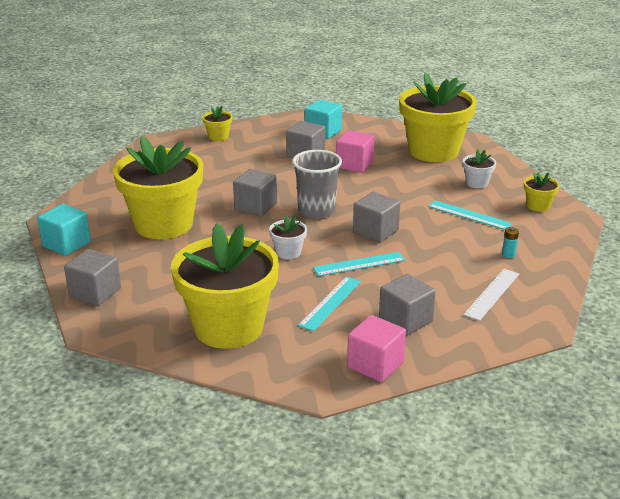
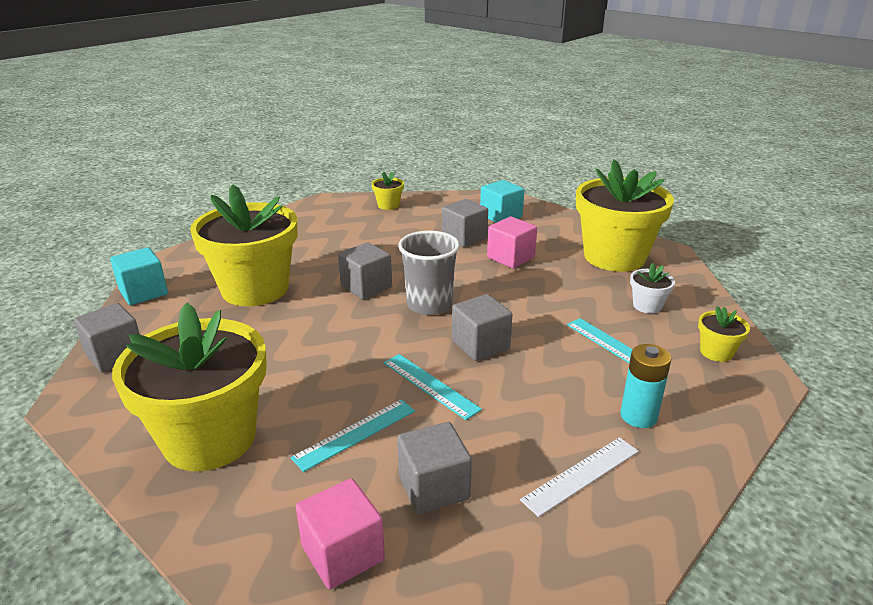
camera: 20 degrees right, 0 degrees up
(288, 252) = (358, 351): white flower pot -> none
(359, 264) = (430, 385): turquoise ruler -> turquoise ruler turned 45 degrees clockwise
(508, 254) = (638, 416): turquoise battery -> turquoise battery, size x1.90

